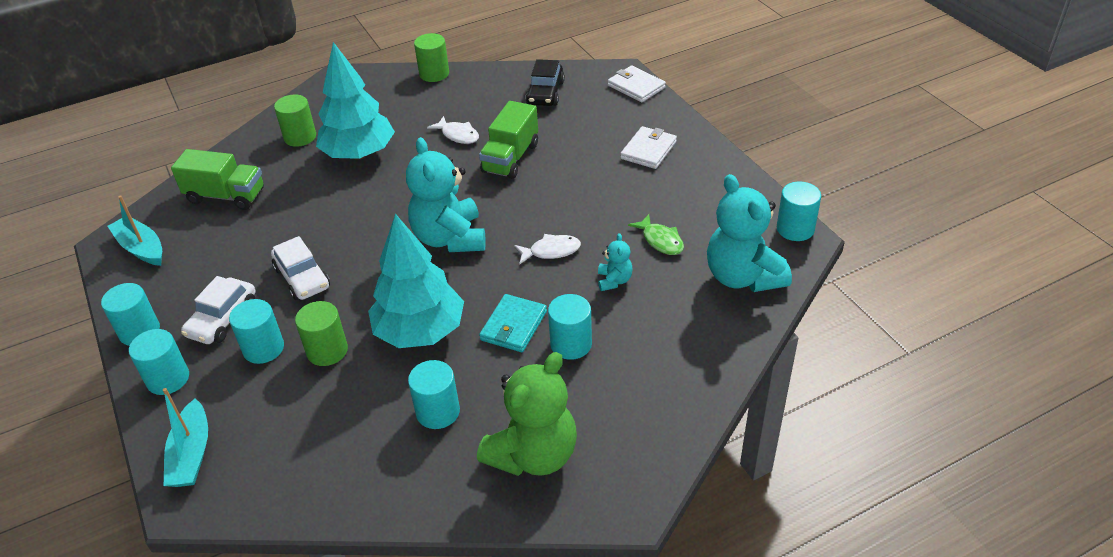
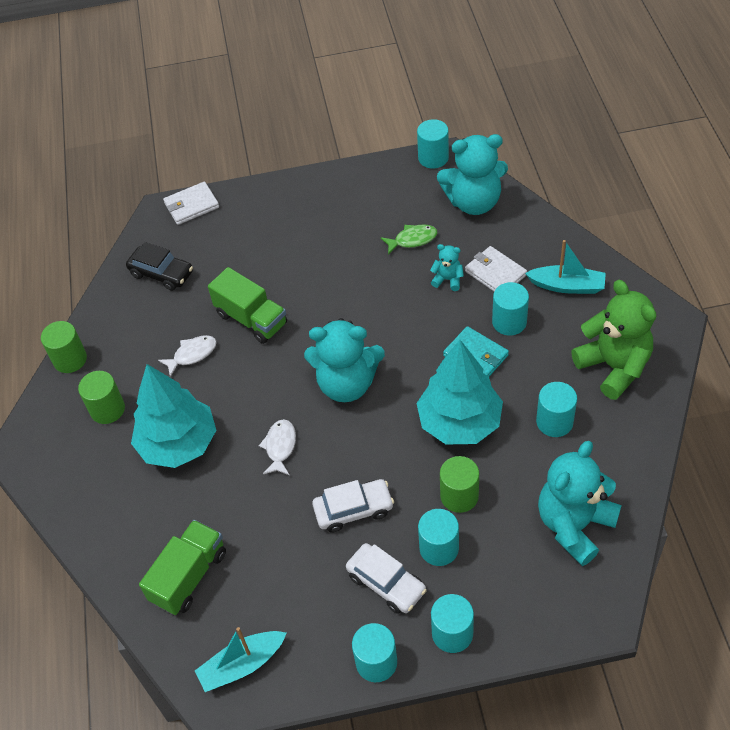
camera: 70 degrees left, 10 degrees up
(191, 454) = (551, 612): turquoise boat -> turquoise boat (567, 286)
(300, 137) = (117, 497): green cylinder -> green cylinder (107, 409)
(300, 455) = (574, 525): none -> turquoise teddy bear
(551, 251) = (395, 313): white fish -> white fish (280, 447)
(648, 150) = (291, 219): white wallet -> white wallet (495, 273)

